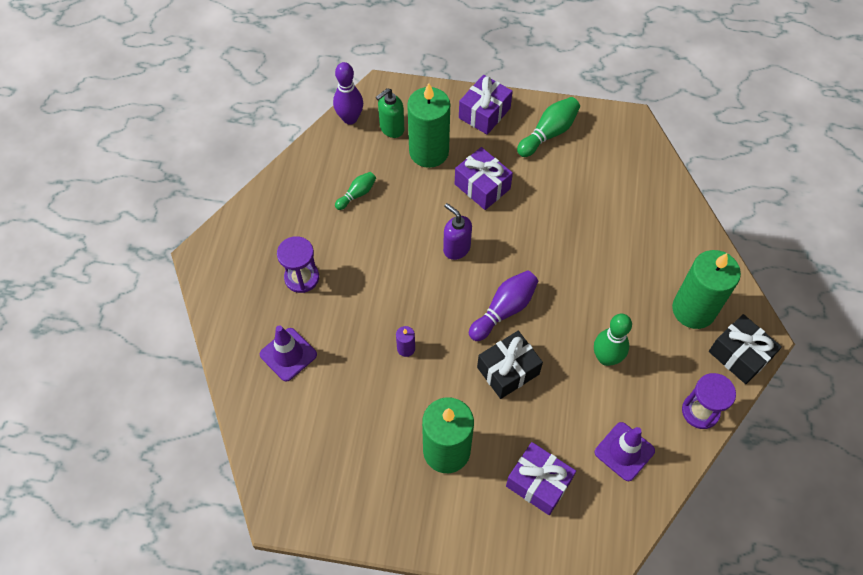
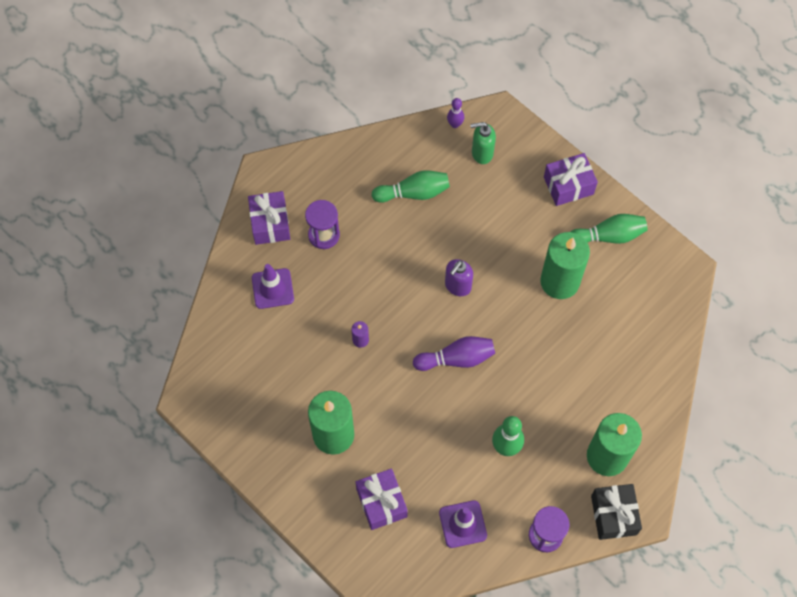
camera: 35 degrees right, 5 degrees up
(350, 118) = (455, 124): purple bowling pin -> purple bowling pin, size x0.61
(357, 194) = (413, 193): green bowling pin -> green bowling pin, size x1.64
(429, 152) = (497, 192): green candle -> green candle (559, 281)
(456, 248) = (457, 286): purple soap dispenser -> purple soap dispenser turned 135 degrees counterclockwise
(482, 186) = (517, 248): purple gift -> purple gift (270, 224)
(508, 370) = (423, 407): black gift -> none

